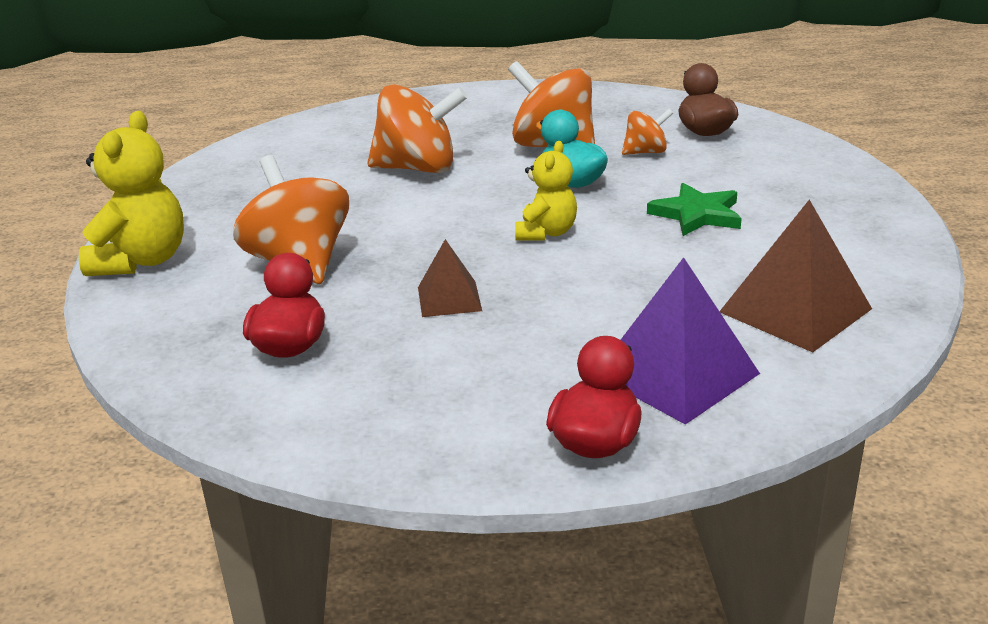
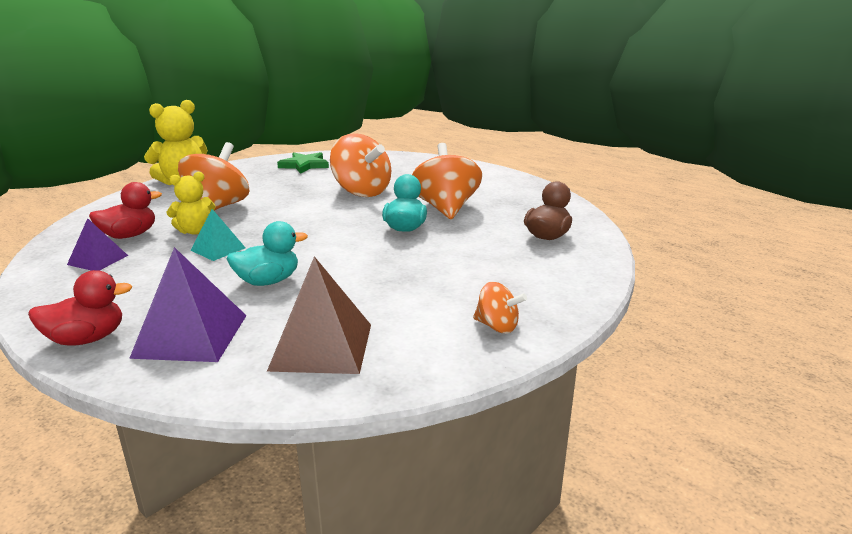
camera: 45 degrees right, 5 degrees down
(343, 388) = (97, 260): none -> purple pyramid
(449, 299) = (218, 249): brown pyramid -> turquoise pyramid
(546, 233) = (329, 244): yellow teddy bear -> yellow teddy bear (195, 231)
(597, 294) = (268, 281): none -> turquoise duck
(645, 152) = (484, 231): orange spinning top -> orange spinning top (497, 326)
(697, 214) = (418, 273): green star -> green star (304, 165)

